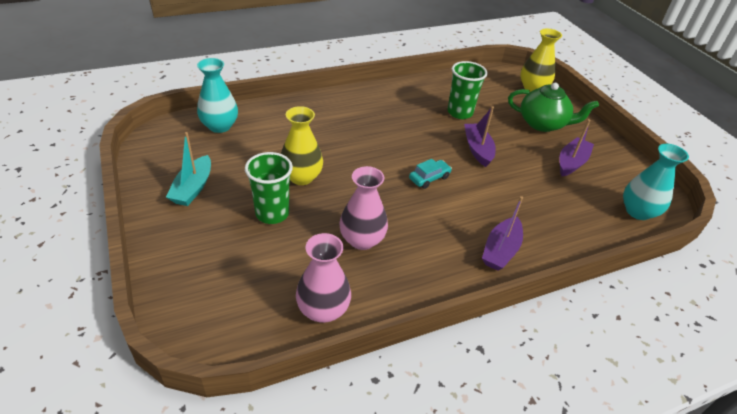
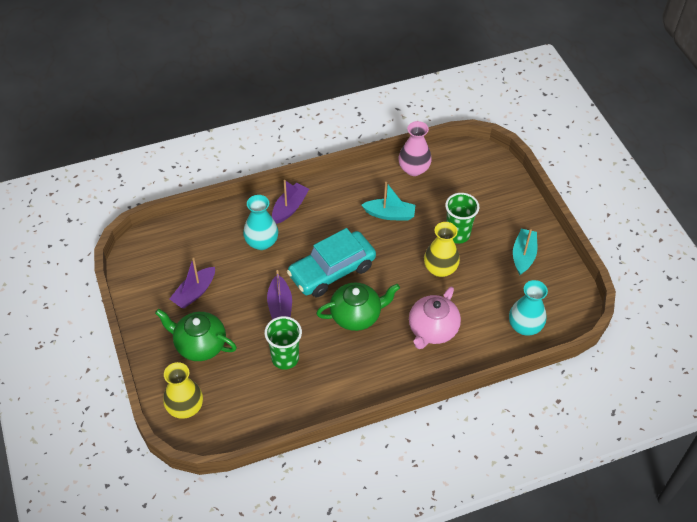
camera: 175 degrees left, 10 degrees up
(318, 127) = (432, 330): none -> pink teapot
(362, 240) = (389, 214): pink vase -> turquoise boat
(396, 140) = (356, 315): none -> green teapot
(429, 178) = (332, 271): turquoise car -> turquoise car, size x2.33
(638, 211) = (163, 242): turquoise vase -> turquoise vase (261, 242)

